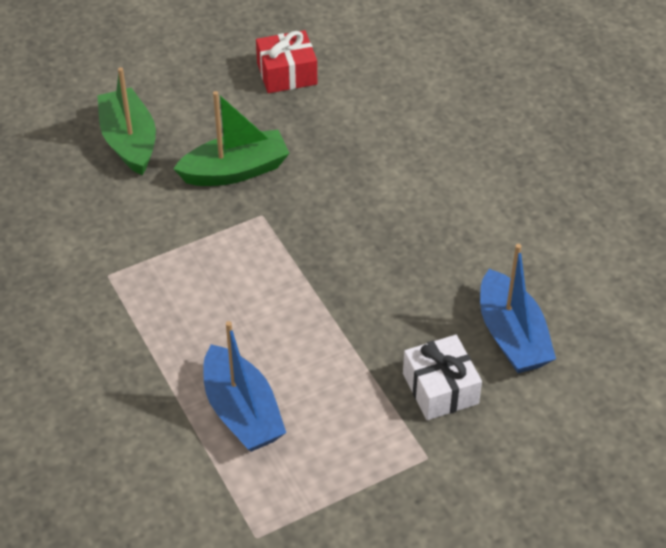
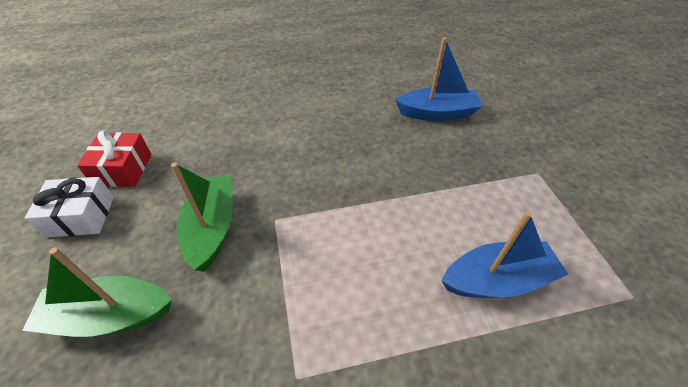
camera: 75 degrees left, 0 degrees up
(440, 388) = (478, 153): white gift -> white gift (81, 216)

